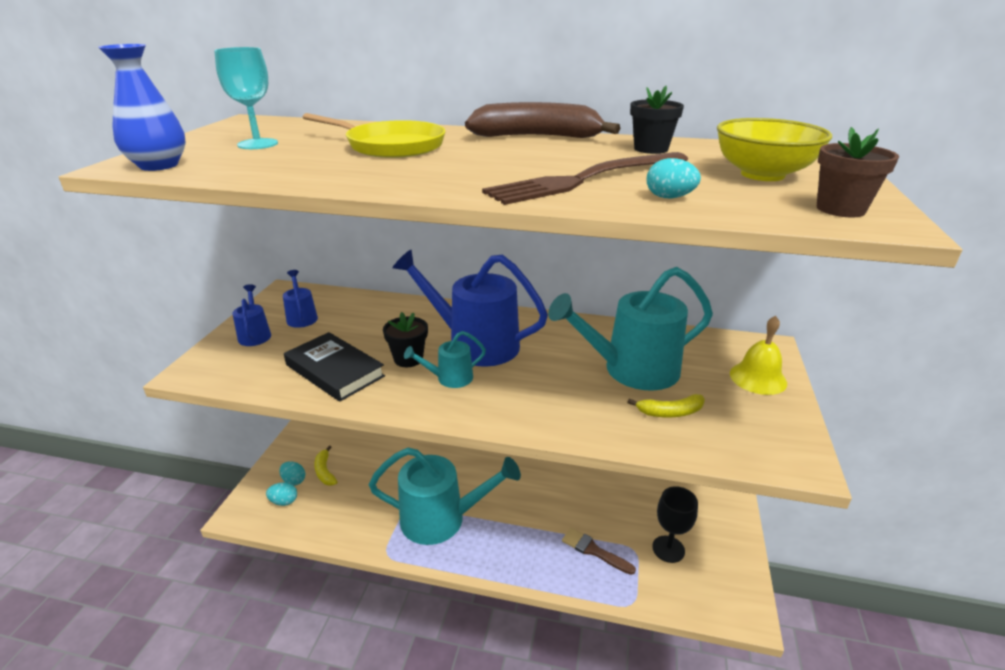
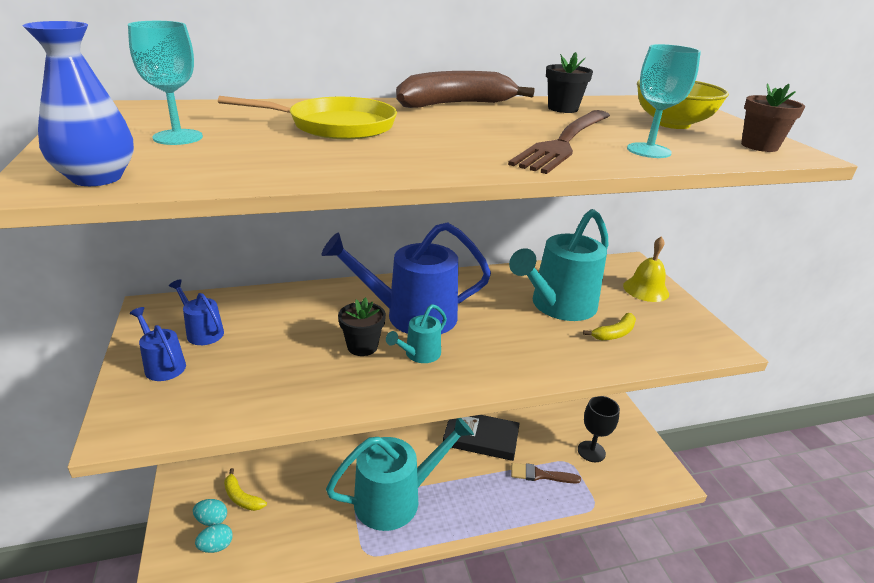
camera: 30 degrees left, 0 degrees up
(334, 370) = (297, 379): black book -> black book (481, 438)
(669, 197) = (648, 151): turquoise egg -> turquoise goblet

